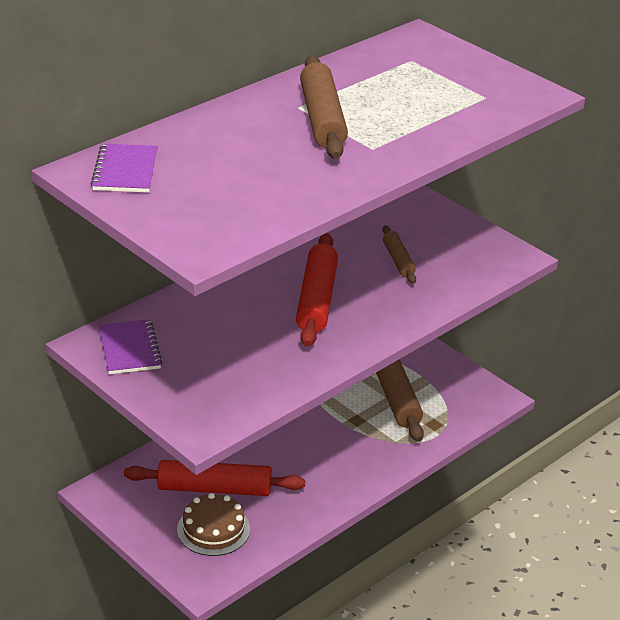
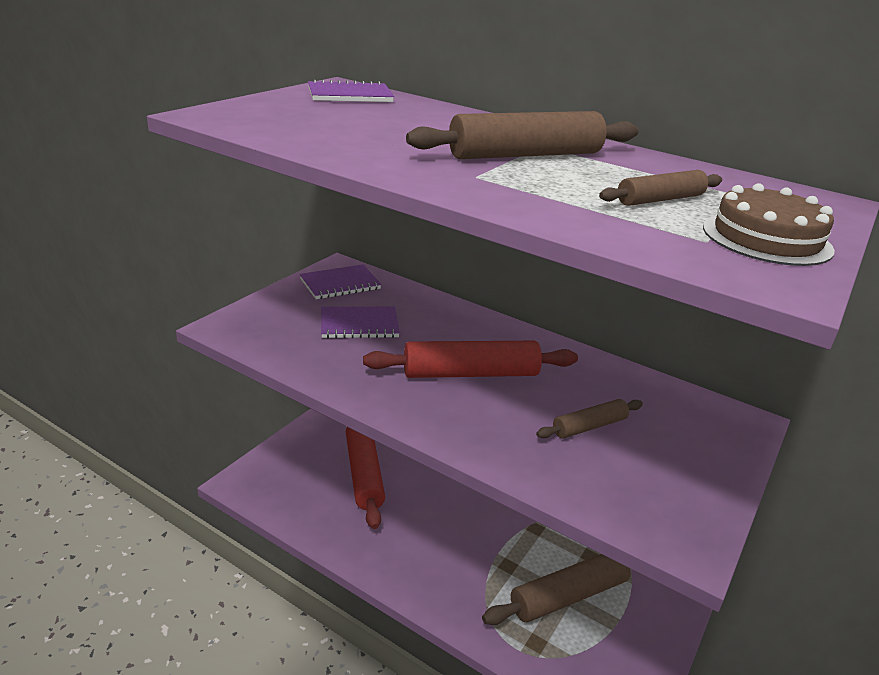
camera: 75 degrees right, 5 degrees down
(213, 529) = (309, 480): brown cake -> brown cake (766, 238)
(219, 347) = (359, 325): none -> purple notebook
(418, 92) = (660, 199): none -> brown rolling pin

